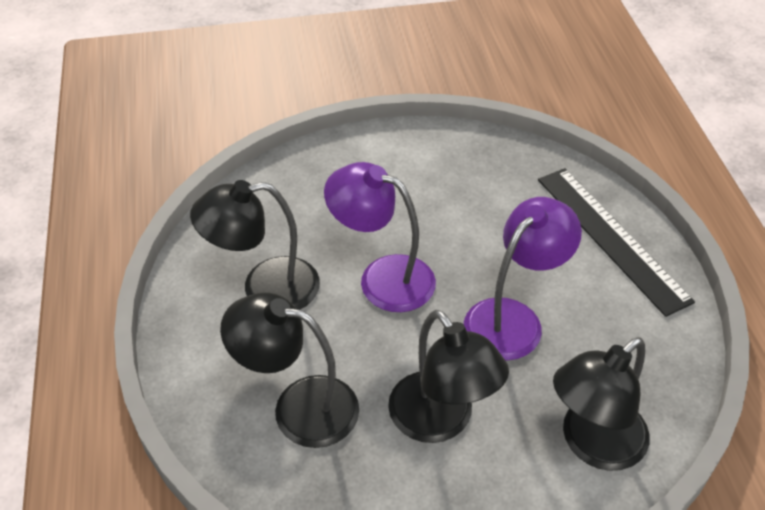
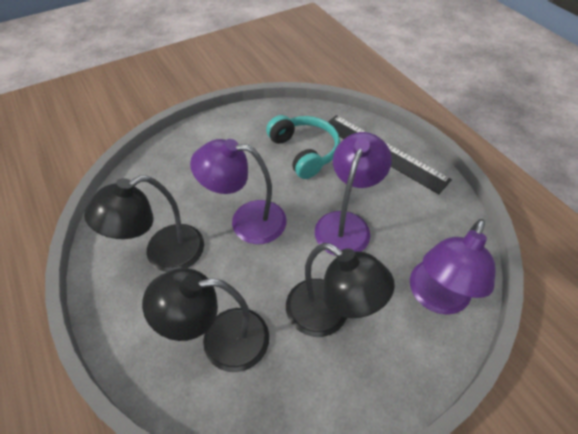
camera: 20 degrees left, 5 degrees up
(497, 208) = (304, 151): none -> turquoise headphones
(592, 444) = (435, 298): black lamp -> purple lamp

